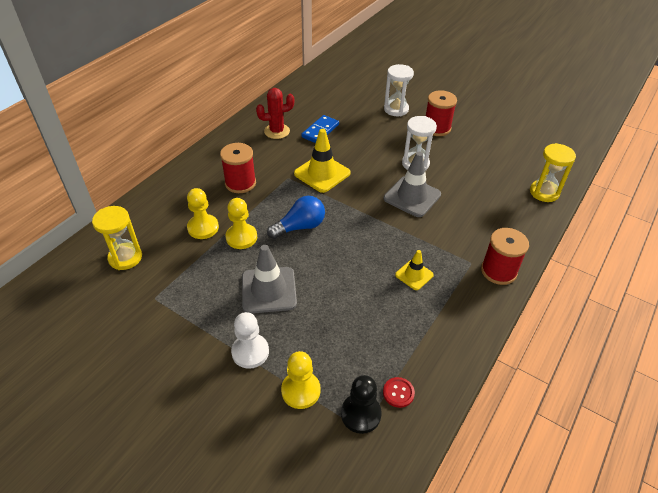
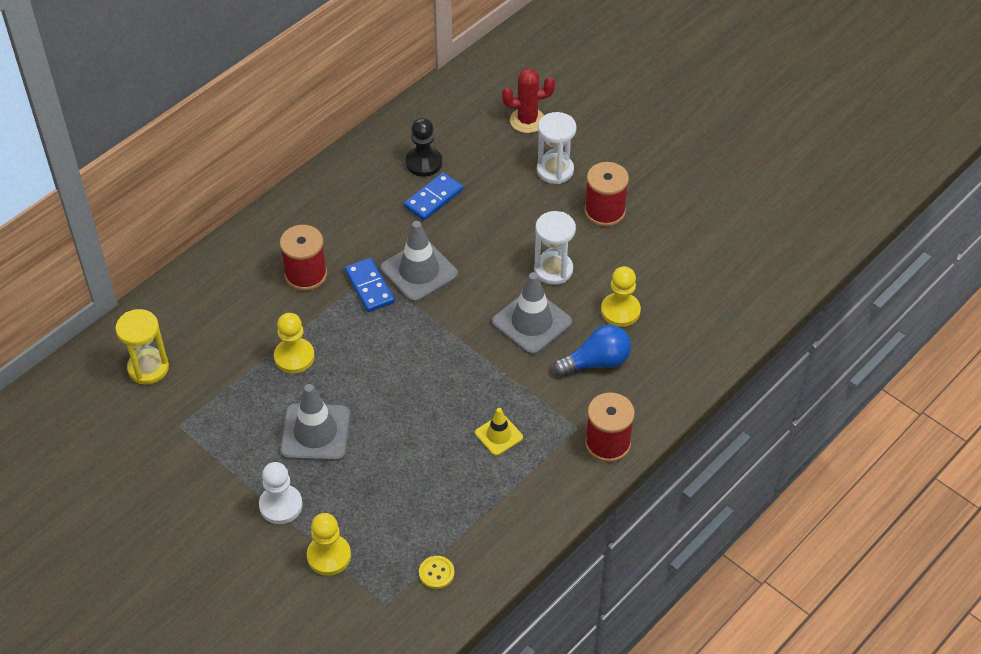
camera: 10 degrees right, 5 degrees up
(203, 228) = (248, 337): yellow pawn -> yellow pawn (620, 311)
(277, 131) = (371, 193): red cactus -> red cactus (527, 120)
(288, 186) = (369, 287): none -> blue domino
(300, 227) = (371, 350): blue light bulb -> blue light bulb (596, 362)
(322, 173) = (419, 271): yellow traffic cone -> grey traffic cone
(361, 414) = (388, 589): black pawn -> black pawn (424, 163)
(398, 393) = (436, 573): red button -> yellow button
(544, 192) = (717, 337): yellow hourglass -> none

